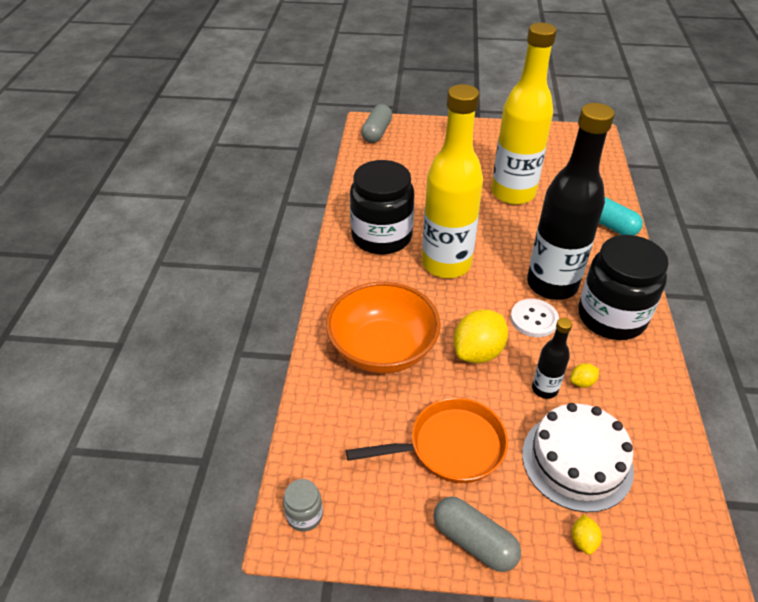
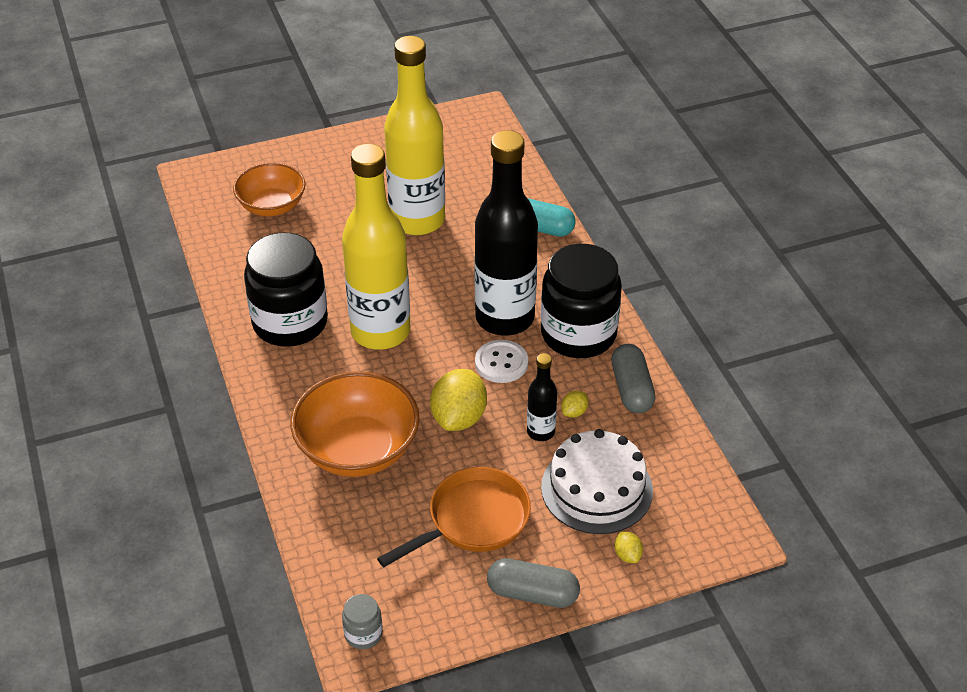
camera: 25 degrees left, 0 degrees up
(376, 132) = (211, 185): grey capsule -> grey capsule (631, 389)
(411, 156) = (272, 206): none -> orange bowl

